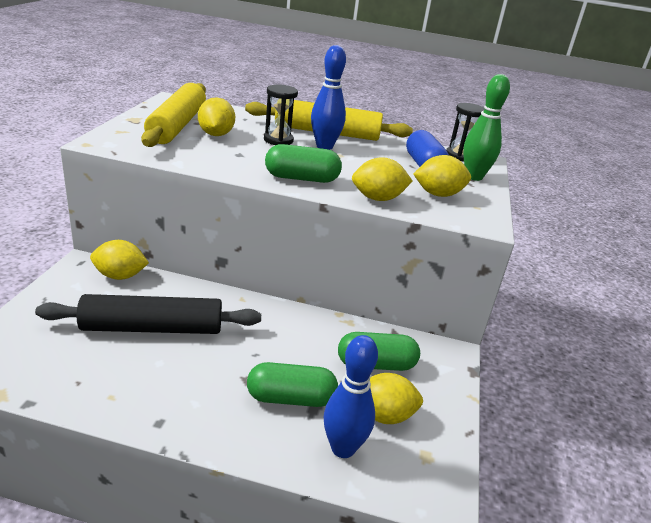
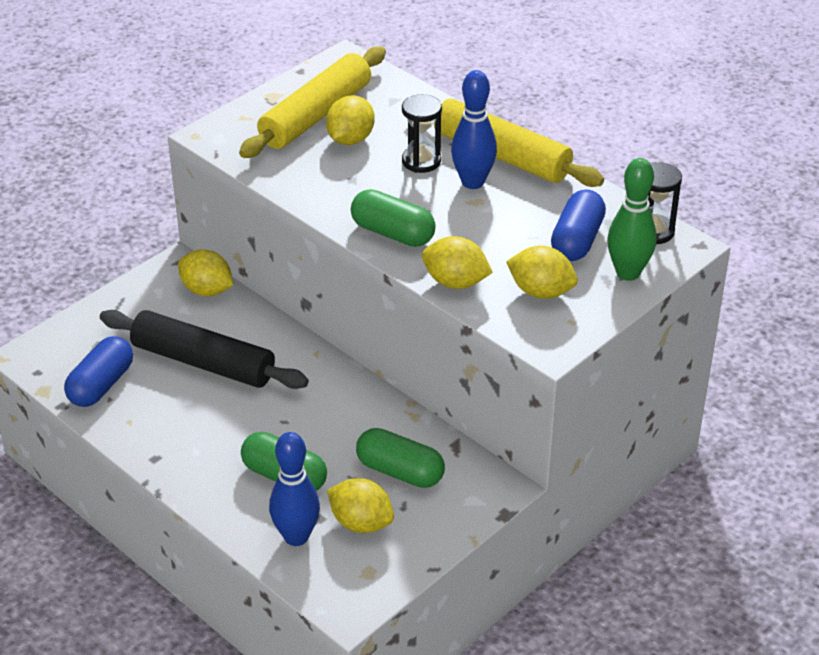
camera: 35 degrees right, 10 degrees up
(62, 372) = (101, 385): none -> blue capsule

